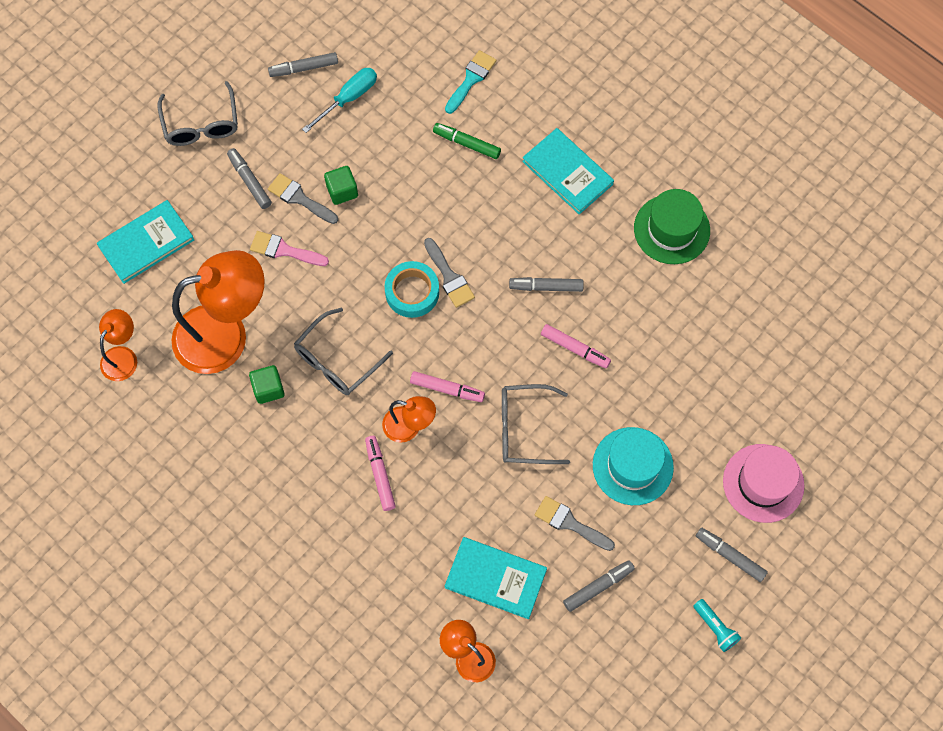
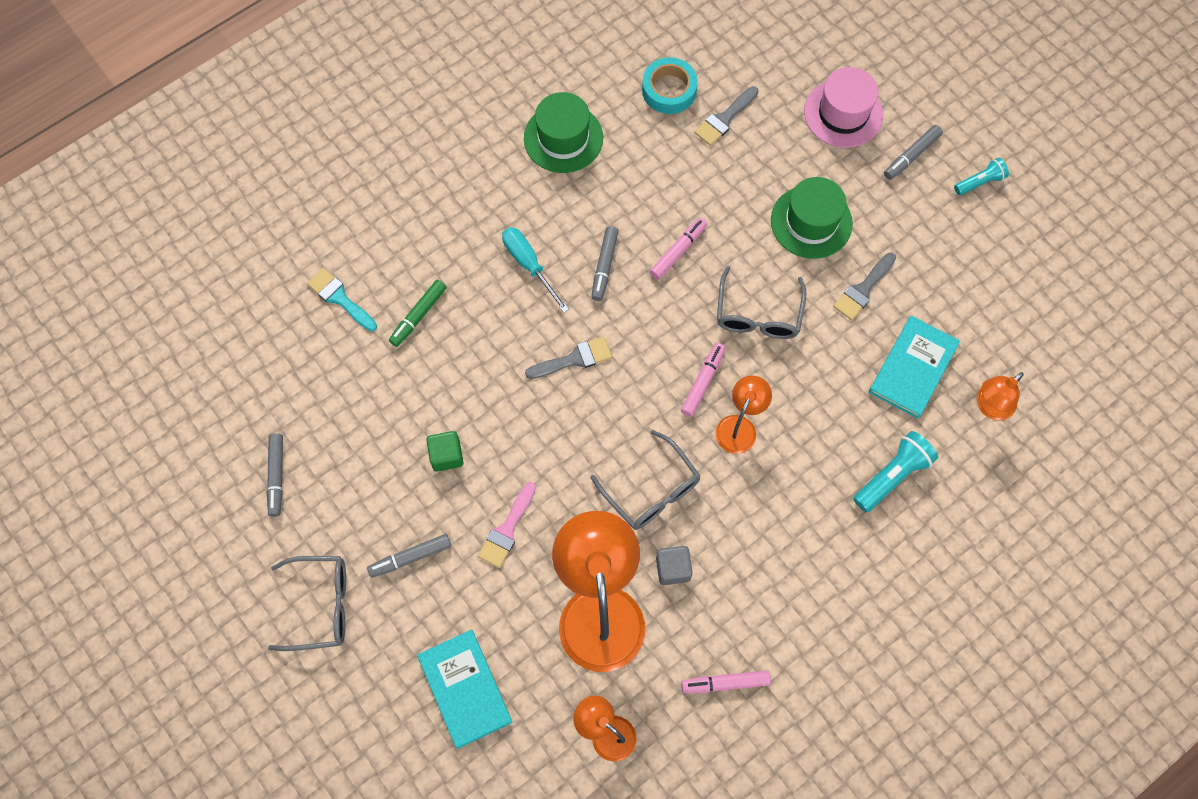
camera: 80 degrees left, 0 degrees up
(268, 389) = (673, 568): green cube -> grey cube
(299, 198) = (445, 504): grey brush -> grey brush (724, 119)
(348, 98) = (330, 432): turquoise screwdriver -> turquoise screwdriver (529, 265)
(380, 475) = (788, 464): pink marker -> pink marker (725, 683)
(383, 569) = (892, 476): none -> turquoise flashlight
(412, 292) = (585, 400): turquoise tape -> turquoise tape (669, 90)
(567, 173) = (477, 222): turquoise book -> none
(598, 587) = (930, 275): grey marker -> none
(632, 466) = (811, 222): turquoise hat -> green hat

